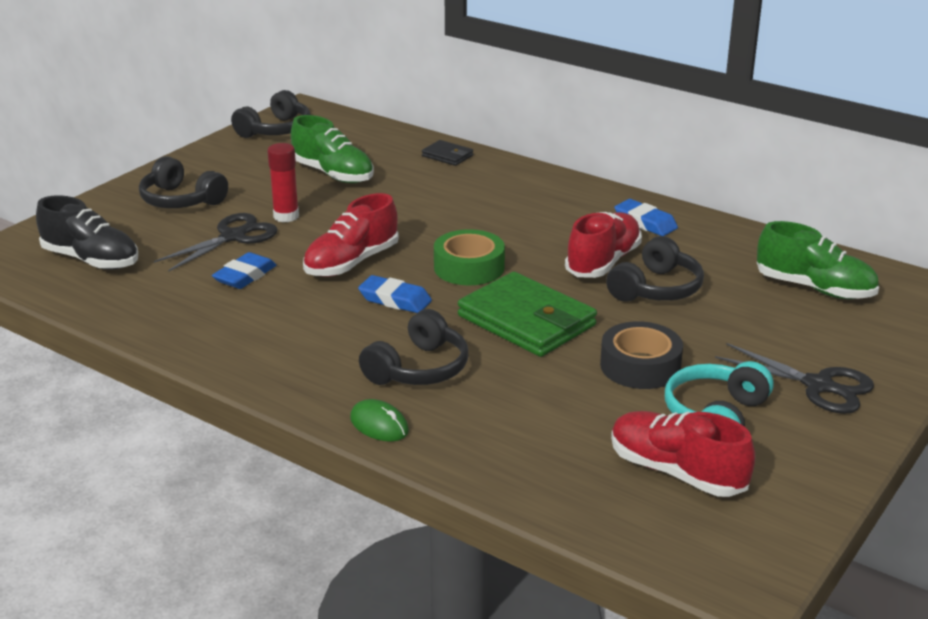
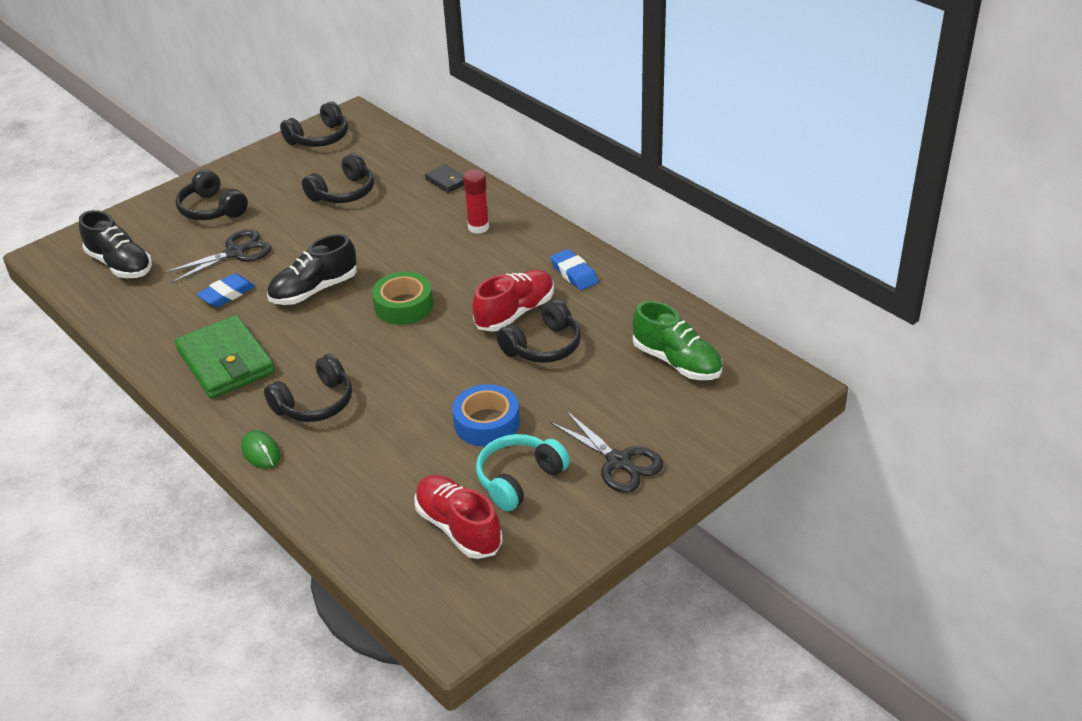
camera: 15 degrees right, 10 degrees up
(286, 216) = (285, 235): red glue stick -> red glue stick (478, 227)
(333, 174) = (343, 192): green shoe -> black headphones
(351, 263) = (314, 290): red shoe -> black shoe
(395, 300) = (330, 332): blue eraser -> none
(526, 321) = (421, 366): green wallet -> green wallet (225, 362)
(640, 366) = (487, 423): black tape -> blue tape

